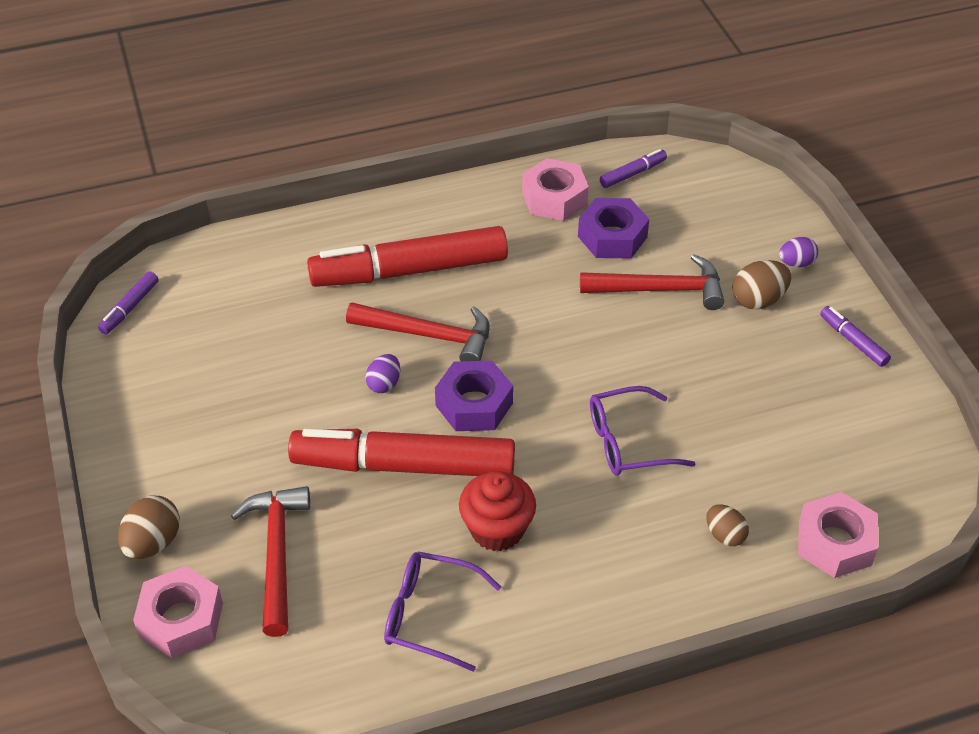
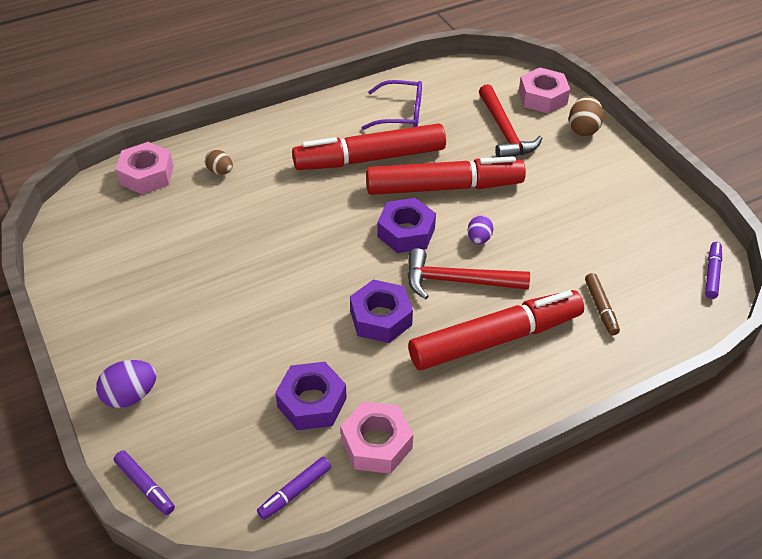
camera: 170 degrees right, 0 degrees up
(280, 287) = (600, 307): none -> brown marker
(497, 529) = (370, 158): red cupcake -> red marker
(528, 306) = (381, 318): none -> purple nut
(628, 442) = (287, 220): purple glasses -> none
(660, 289) = (263, 349): red hammer -> none
(758, 300) = (174, 350): brown egg -> none
(796, 263) = (130, 395): purple egg -> purple egg, size x1.50
(853, 341) = (95, 320): purple marker -> purple marker (145, 486)

